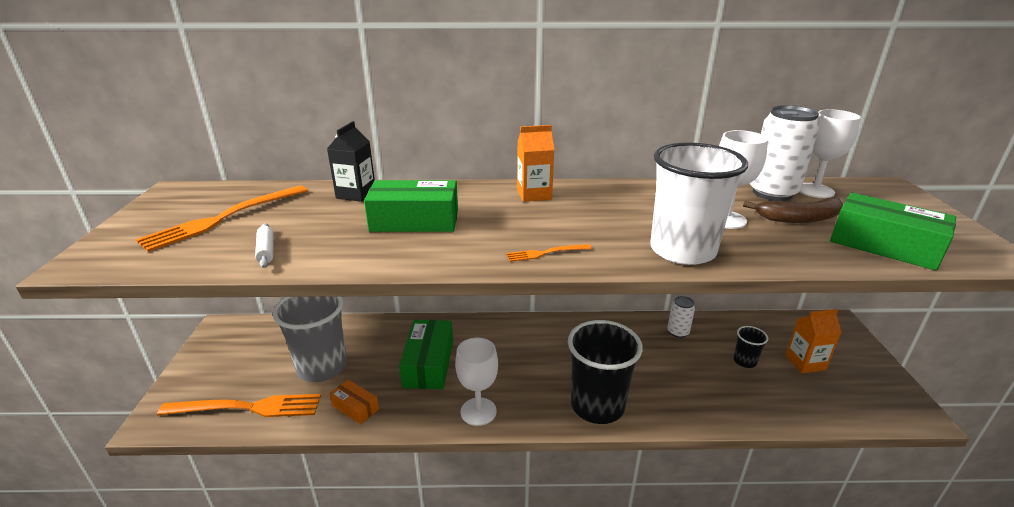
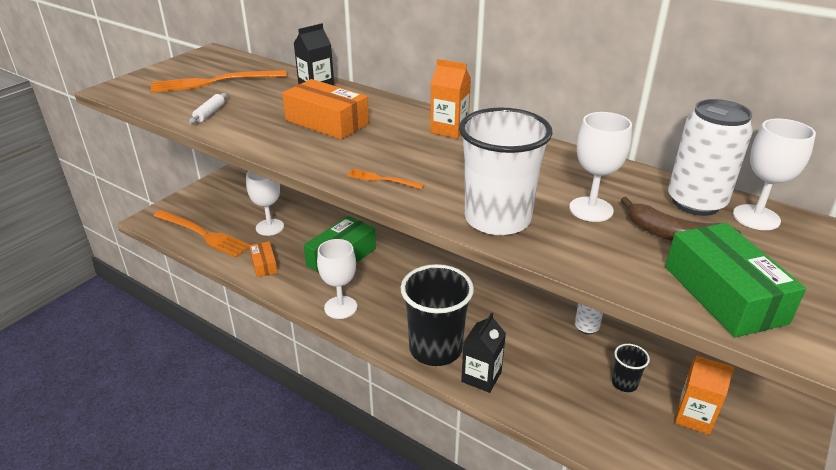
camera: 35 degrees right, 5 degrees up
(322, 367) = (269, 227): grey cup -> white goblet
(414, 221) = (327, 122): green box -> orange box
(655, 410) = (481, 377): none -> black carton

